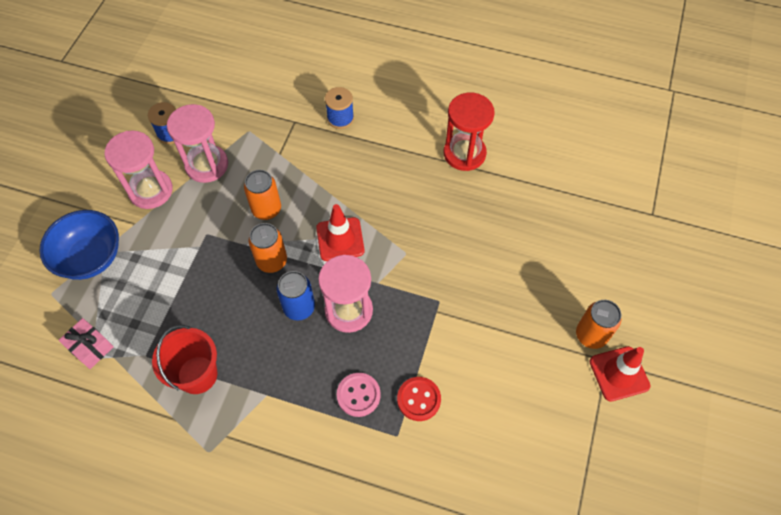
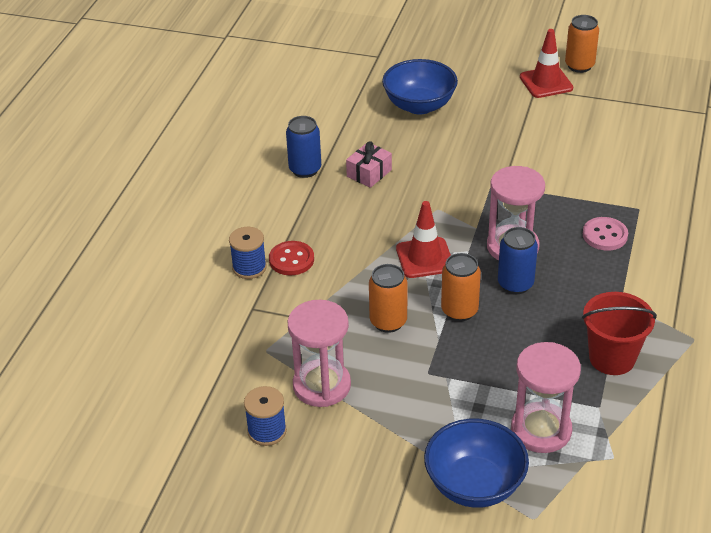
camera: 90 degrees left, 20 degrees down
(90, 347) = (600, 461): pink gift -> pink gift (369, 173)
(151, 190) = (364, 438): pink hourglass -> pink hourglass (541, 430)
(418, 399) = (599, 196): red button -> red button (291, 260)
(464, 153) = (305, 169): red hourglass -> blue can
(567, 247) = (419, 105): none -> blue bowl
(591, 335) = (511, 96): orange can -> orange can (579, 66)

